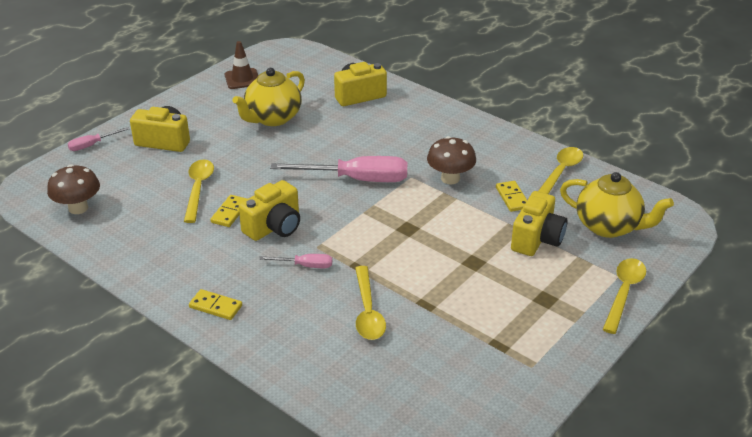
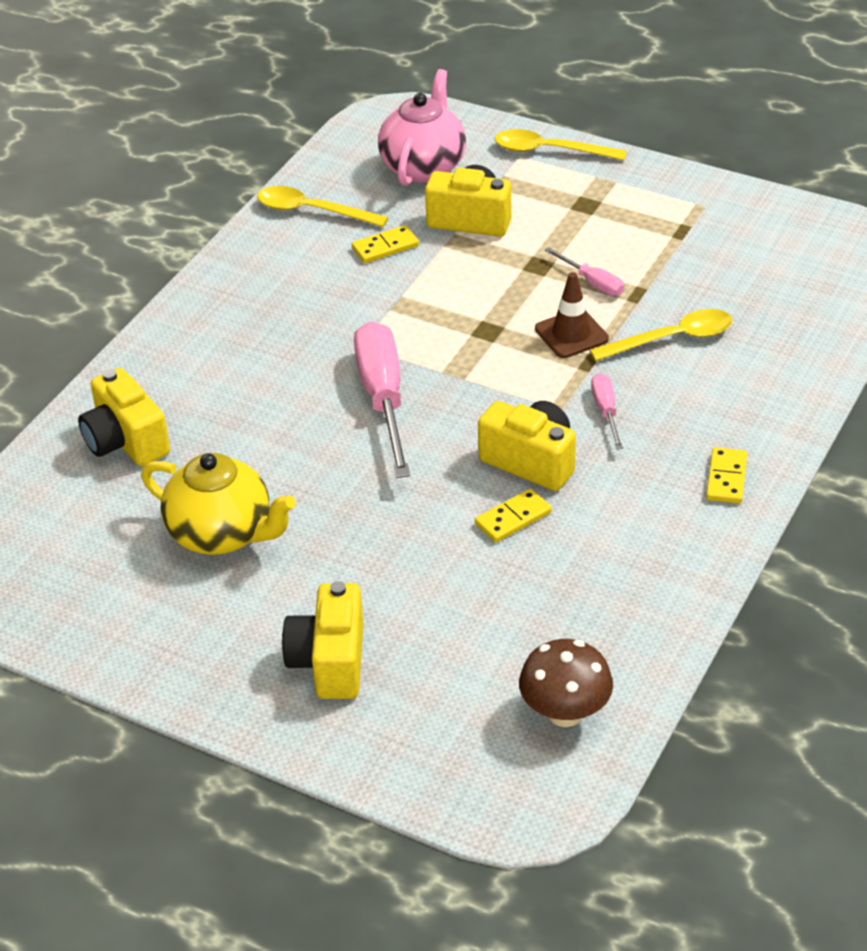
camera: 100 degrees left, 5 degrees up
(92, 145) = (368, 766): pink screwdriver -> pink screwdriver (592, 283)
(198, 189) = (462, 573): yellow spoon -> none
(230, 212) = (513, 518): yellow domino -> yellow domino turned 45 degrees counterclockwise
(242, 79) = (84, 611): brown traffic cone -> brown traffic cone (571, 334)
(450, 178) = (354, 307): brown mushroom -> none
(609, 226) = (423, 166): yellow teapot -> pink teapot

